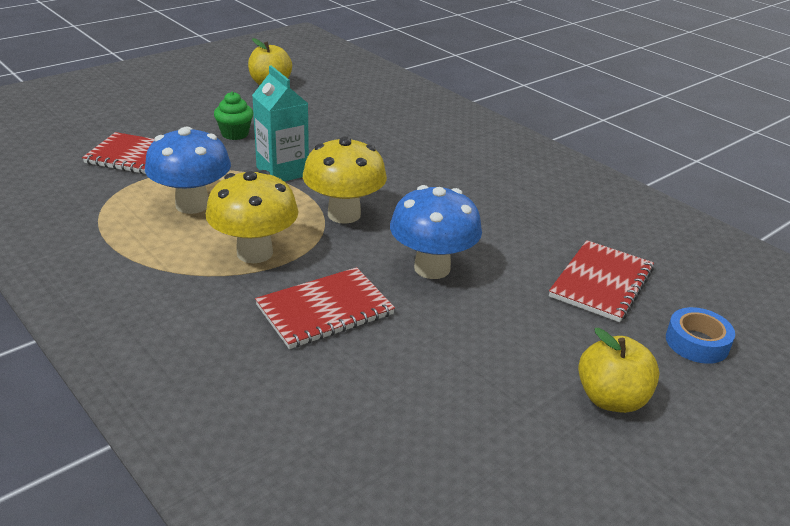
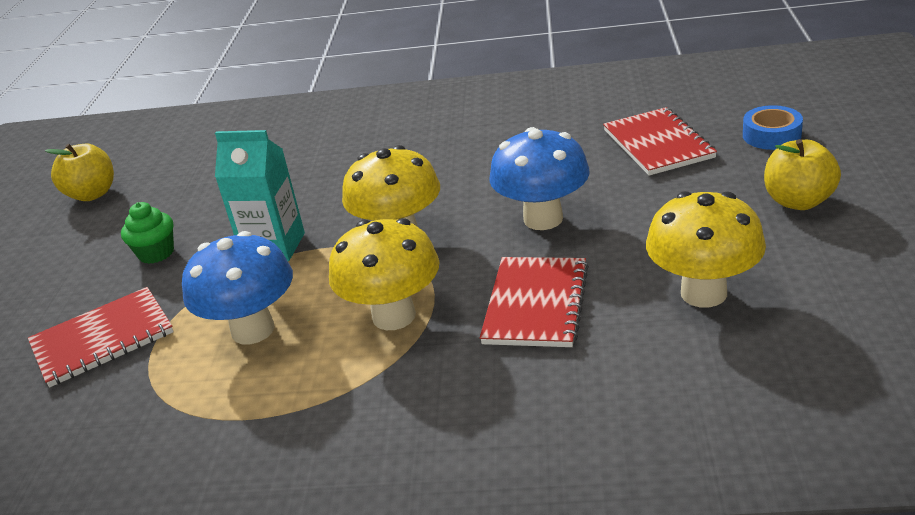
camera: 40 degrees left, 0 degrees up
(420, 392) = (703, 293): none -> yellow mushroom

